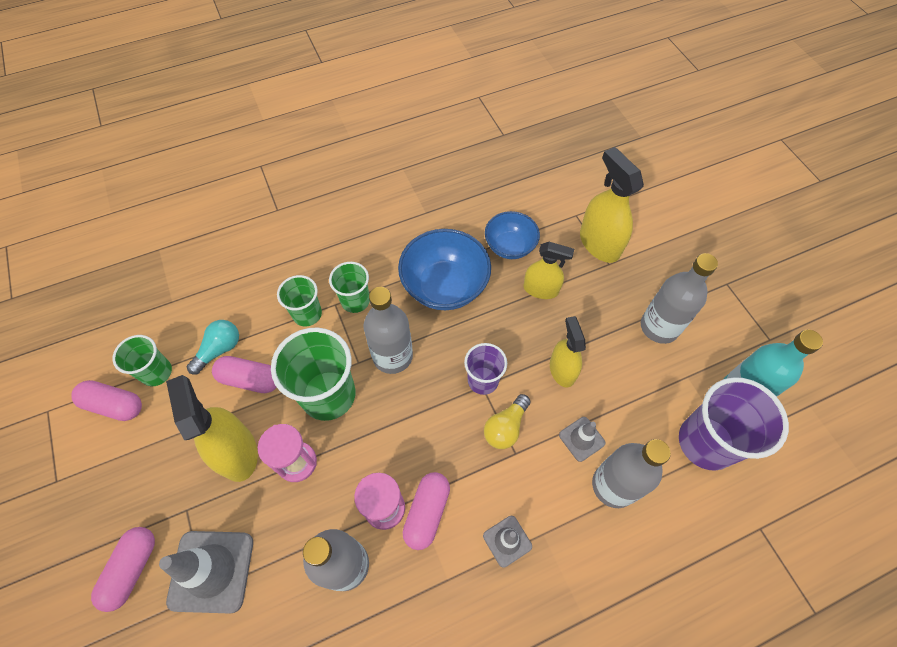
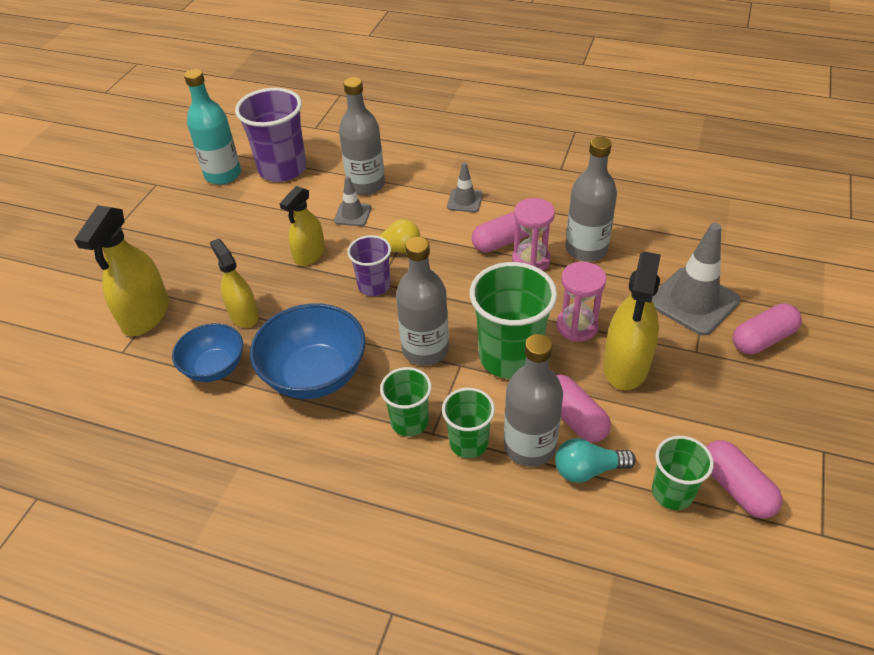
camera: 135 degrees left, 15 degrees down
(659, 327) = (206, 234): grey bottle -> grey bottle (529, 446)

